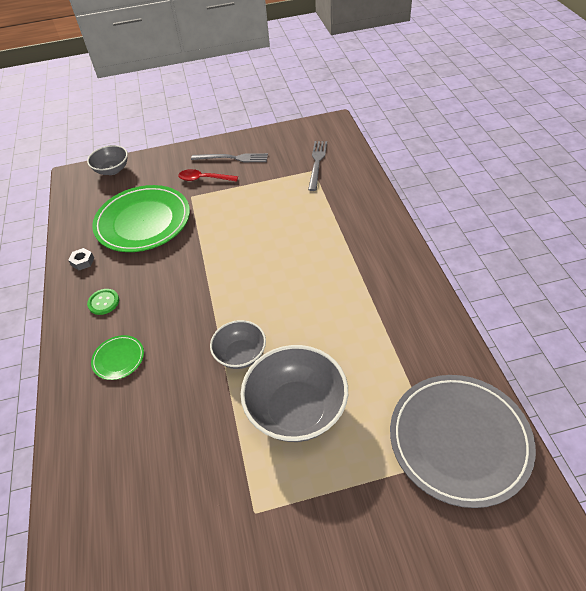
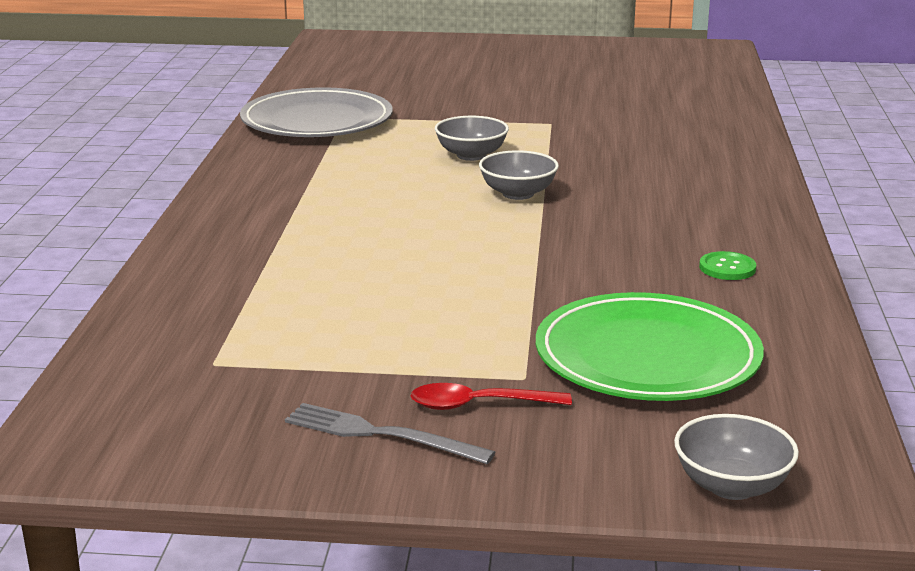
camera: 165 degrees left, 25 degrees down
(82, 261) = (779, 322): grey nut -> none
(118, 359) = (697, 217): green plate -> none
(204, 179) = (479, 405): red spoon -> red spoon turned 150 degrees clockwise
(296, 410) = (471, 155): grey bowl -> grey bowl, size x0.58
(317, 163) = (190, 375): grey fork -> none

